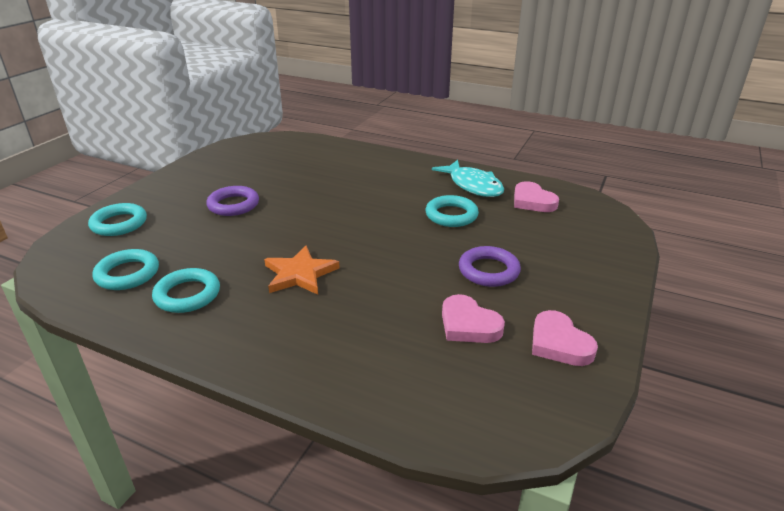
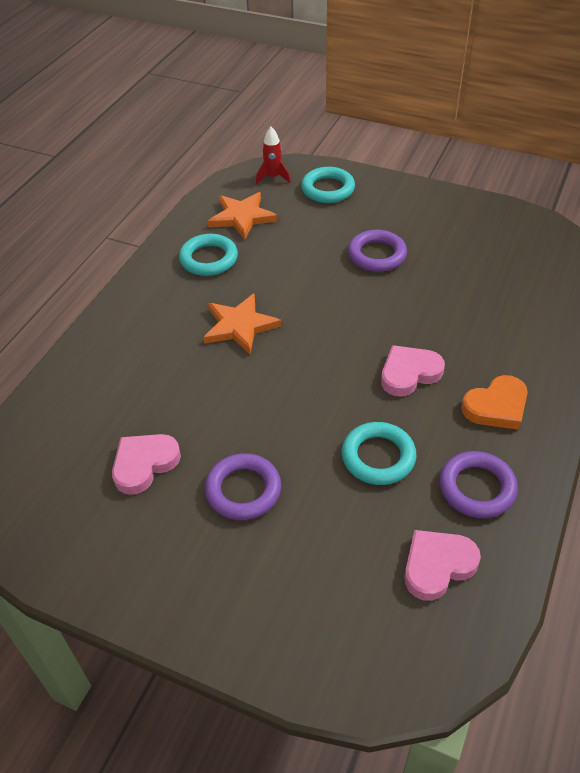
camera: 90 degrees right, 15 degrees up
(70, 254) = (273, 177): none -> red rocket
(127, 274) = (242, 217): turquoise ring -> orange star
(407, 174) = (496, 406): none -> orange heart
(473, 185) = (477, 488): turquoise fish -> purple ring
(559, 343) = (104, 544): pink heart -> pink heart (409, 373)

